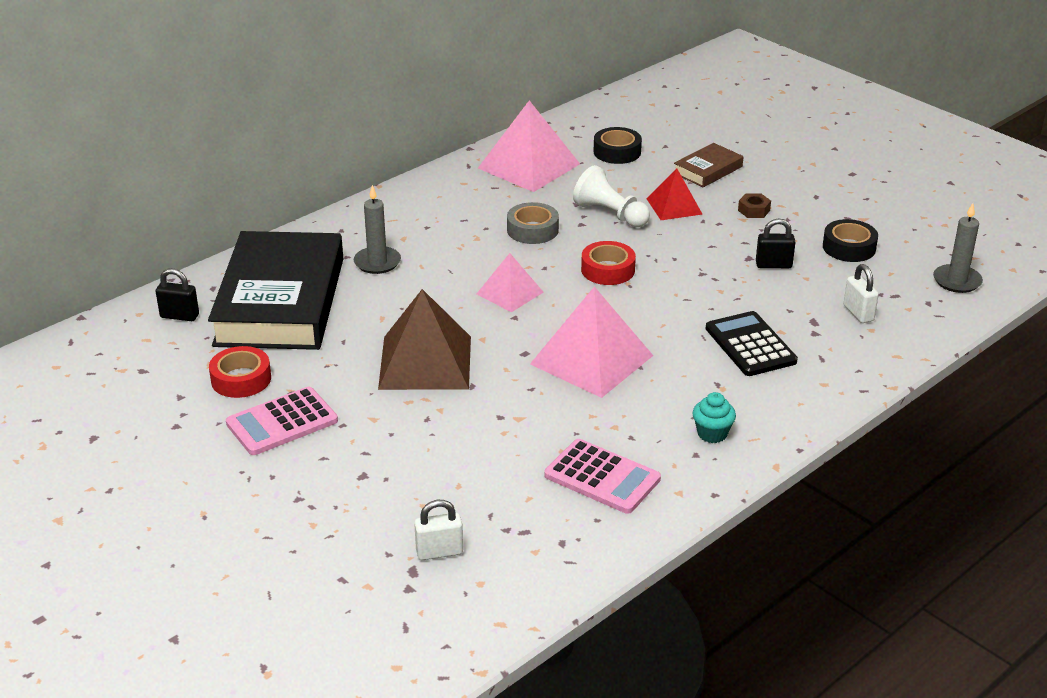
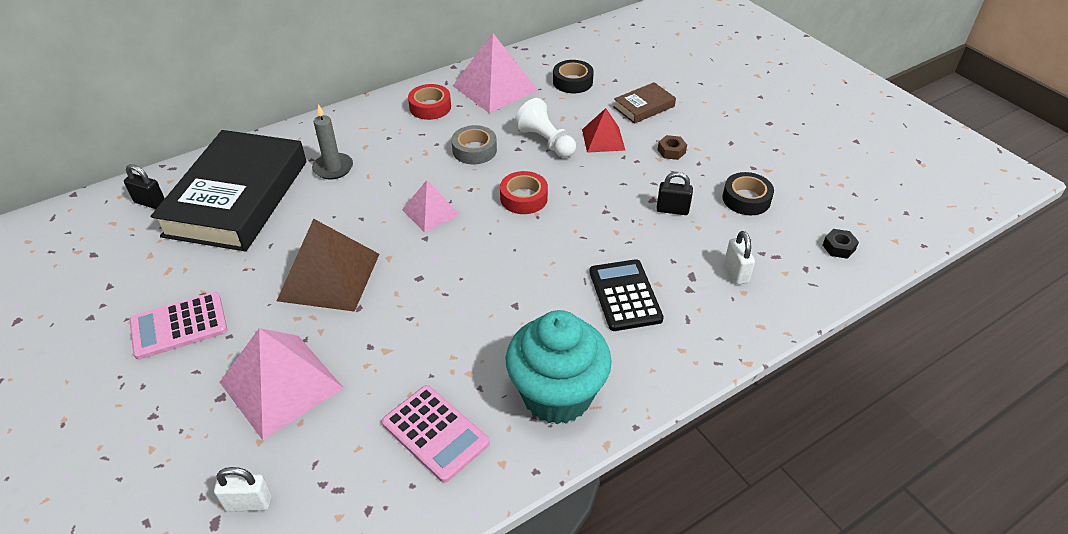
camera: 10 degrees right, 10 degrees up
(241, 379) = (167, 274): red tape -> red tape (430, 107)
(591, 359) = (475, 293): pink pyramid -> pink pyramid (281, 384)
(712, 434) = (557, 395): turquoise cupcake -> turquoise cupcake, size x2.43
(957, 281) = (838, 247): grey candle -> black nut

